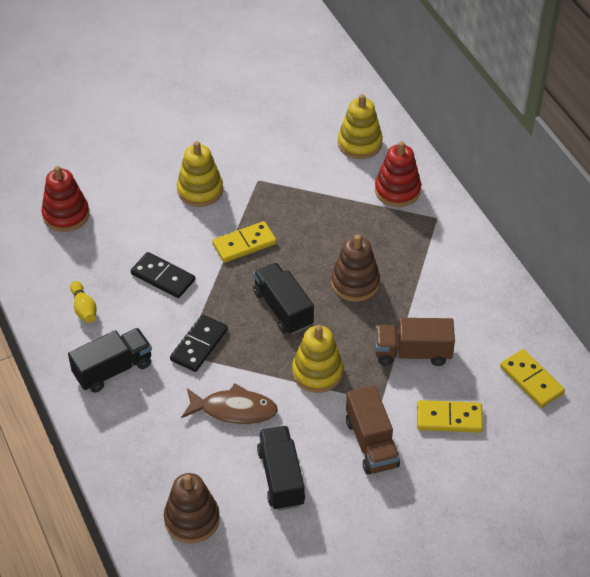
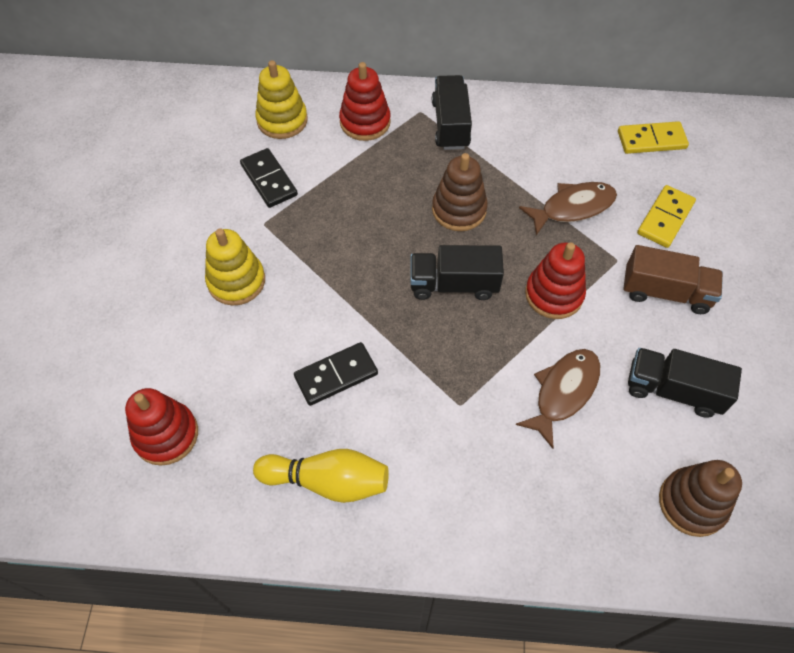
camera: 60 degrees left, 10 degrees up
(84, 308) = (327, 481): yellow bowling pin -> yellow bowling pin, size x1.74
(113, 369) = (439, 490): black truck -> black truck (450, 124)
(199, 345) = (455, 384): black domino -> black domino (269, 180)
(244, 244) = (343, 277): yellow domino -> none
(317, 372) = (554, 294): yellow stacking toy -> red stacking toy
(412, 353) = (573, 208): brown truck -> brown fish

